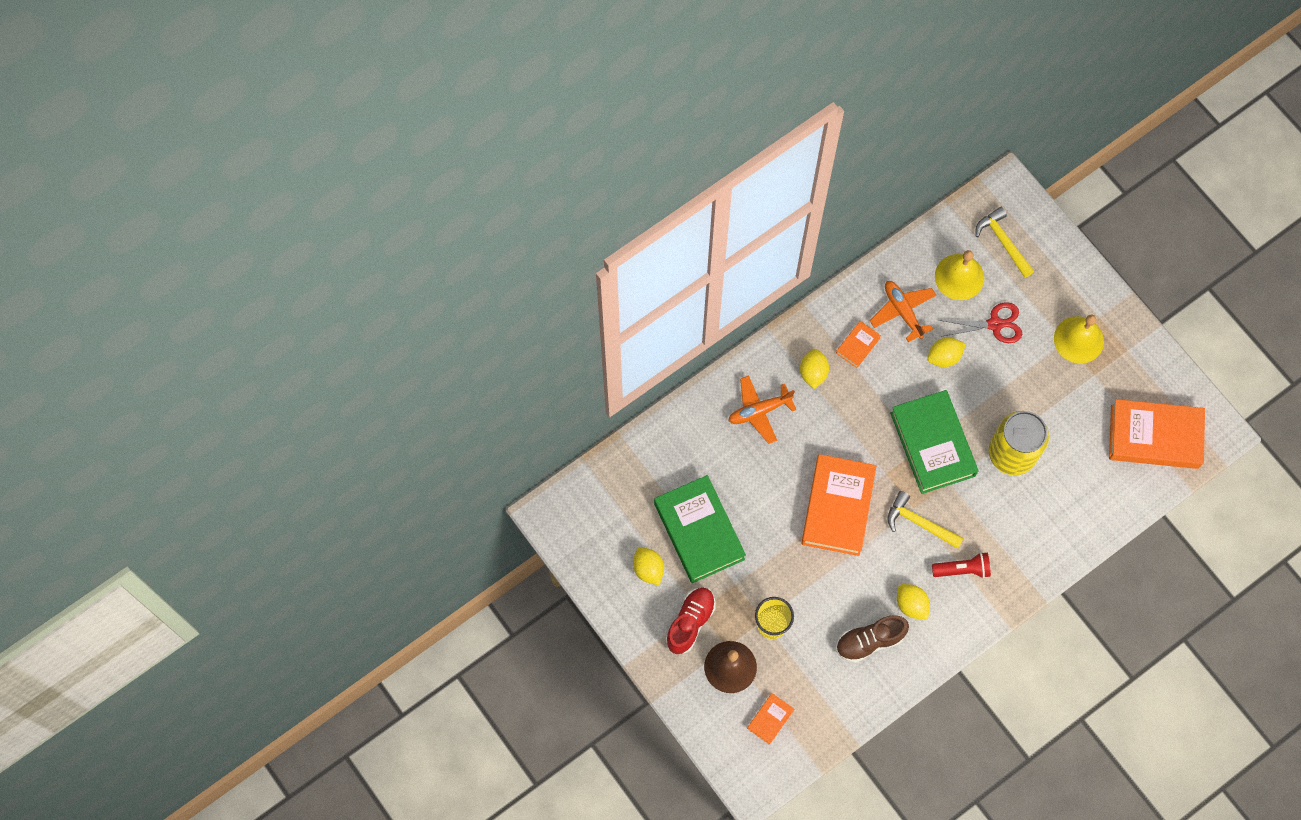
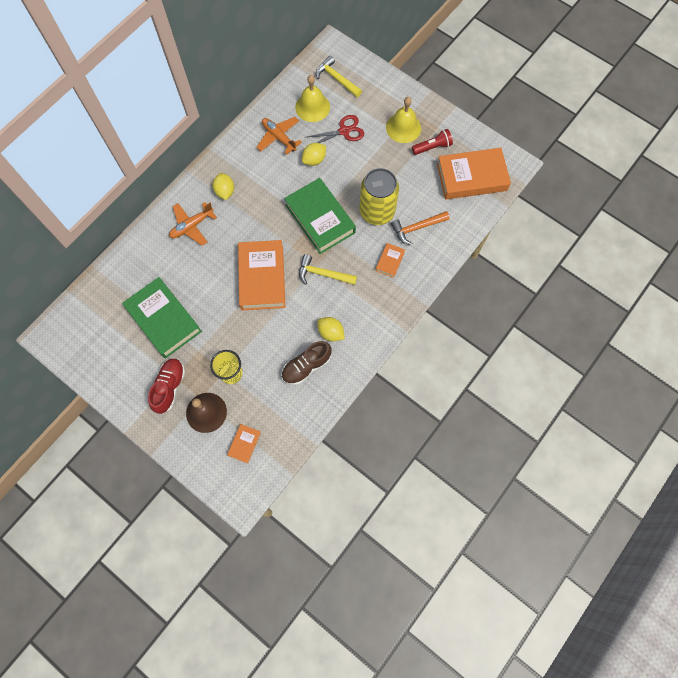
camera: 15 degrees left, 0 degrees up
(648, 569) = (131, 356): yellow lemon -> none
(858, 345) = (252, 166): orange book -> orange book (390, 261)
(962, 569) = (362, 298): red flashlight -> red flashlight (432, 147)
(1060, 491) = (417, 228): none -> orange hammer

